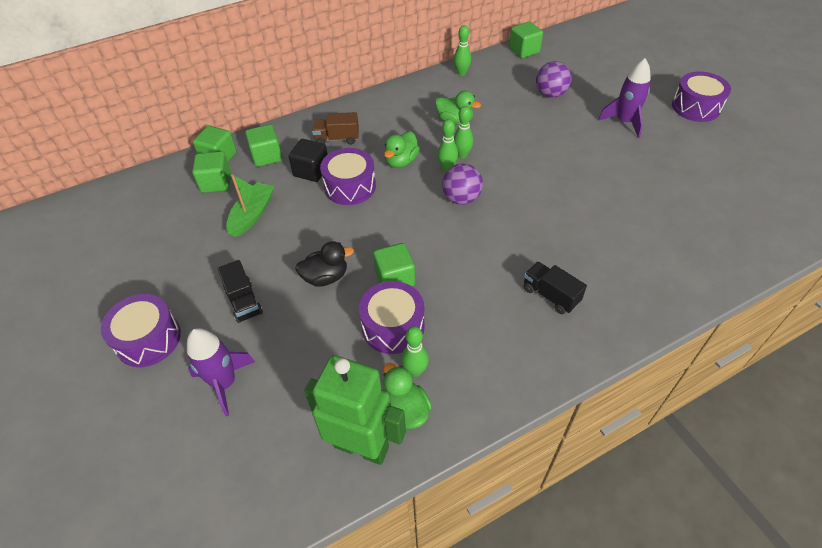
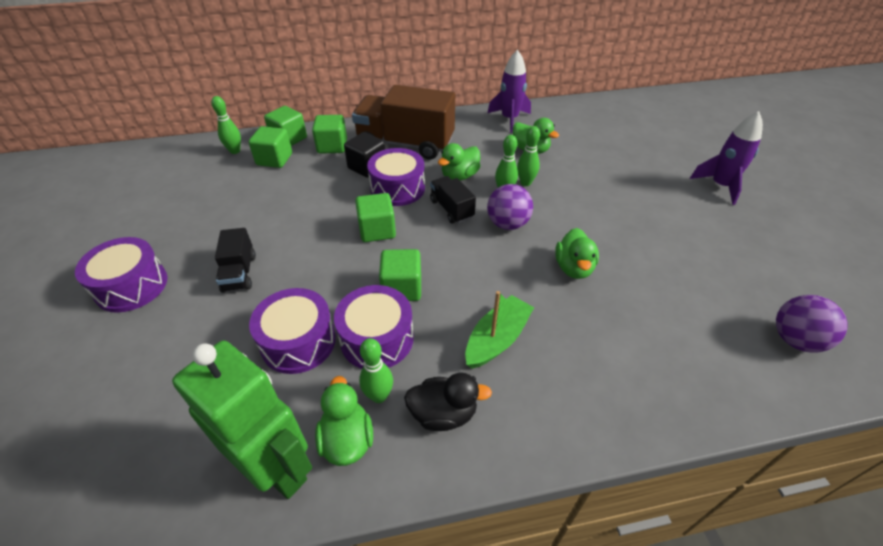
camera: 15 degrees right, 5 degrees down
(225, 383) = (175, 351): purple rocket -> purple rocket (509, 119)
(252, 215) = (291, 194): green boat -> green boat (497, 339)
(325, 277) = (331, 269): black duck -> black duck (443, 414)
(337, 139) = (405, 144): brown truck -> brown truck, size x2.04
(461, 73) = (554, 110): green bowling pin -> green bowling pin (235, 151)
(524, 51) = (627, 101): green cube -> green cube (377, 230)
(529, 225) = (573, 268): none -> green duck
(550, 94) = (643, 144): purple ball -> purple ball (795, 340)
(550, 295) = (572, 351): black truck -> black truck (451, 209)
(696, 107) = (813, 187): purple drum -> purple drum (298, 342)

